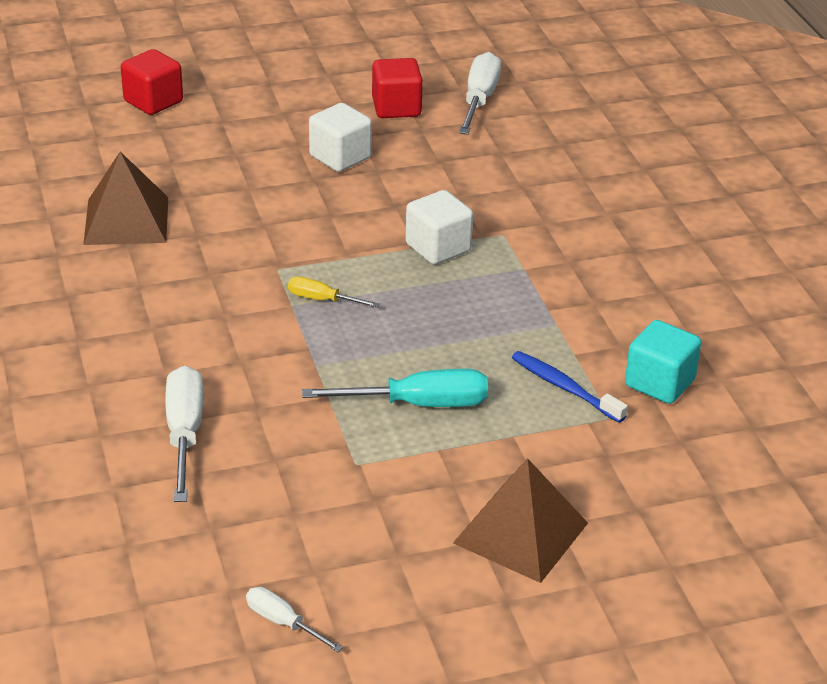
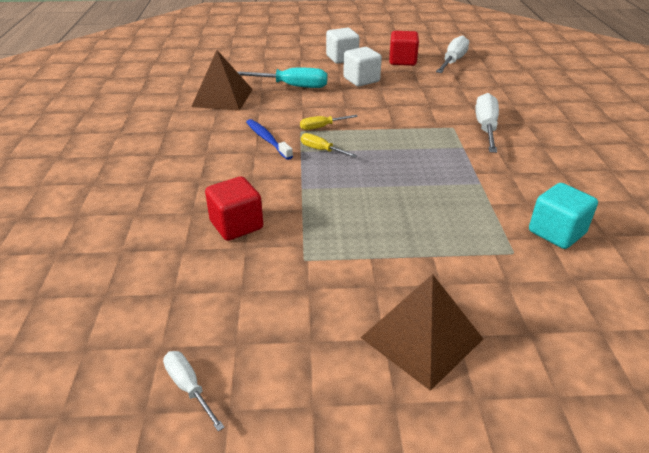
camera: 15 degrees right, 0 degrees up
(153, 101) = (267, 48): red cube -> red cube (236, 225)
(184, 433) = (191, 220): white screwdriver -> white screwdriver (485, 127)
(308, 259) = (321, 127): none -> yellow screwdriver
(419, 404) = (366, 223): turquoise screwdriver -> turquoise screwdriver (292, 86)
(438, 248) = (407, 130): white cube -> white cube (342, 58)
(565, 387) = (480, 226): blue toothbrush -> blue toothbrush (267, 139)

